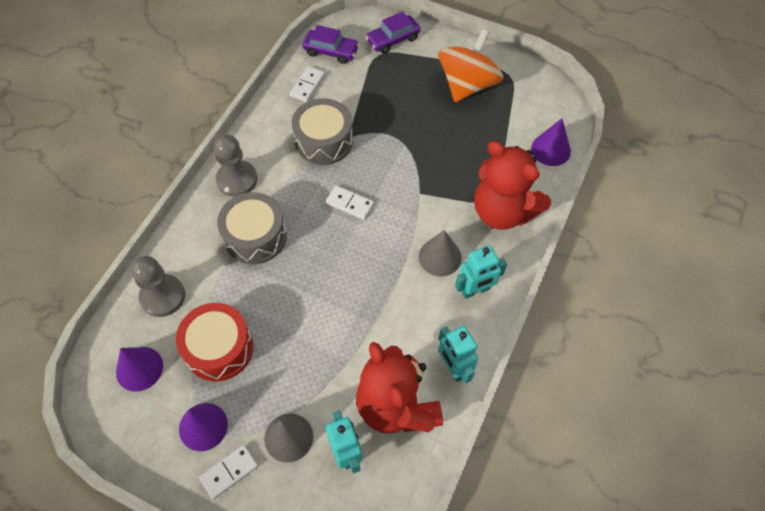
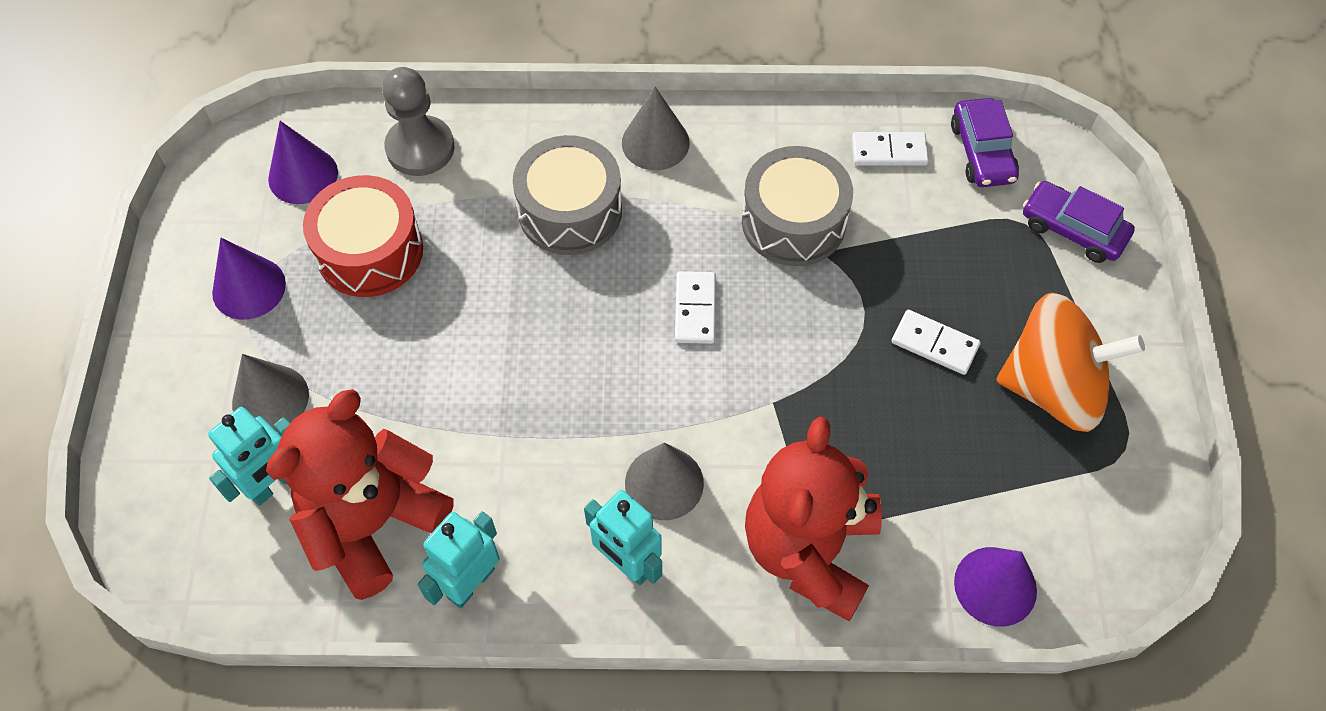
camera: 65 degrees right, 0 degrees up
(229, 472) = (196, 349): white domino -> white domino (935, 344)
(237, 180) = (655, 142): grey pawn -> grey cone

